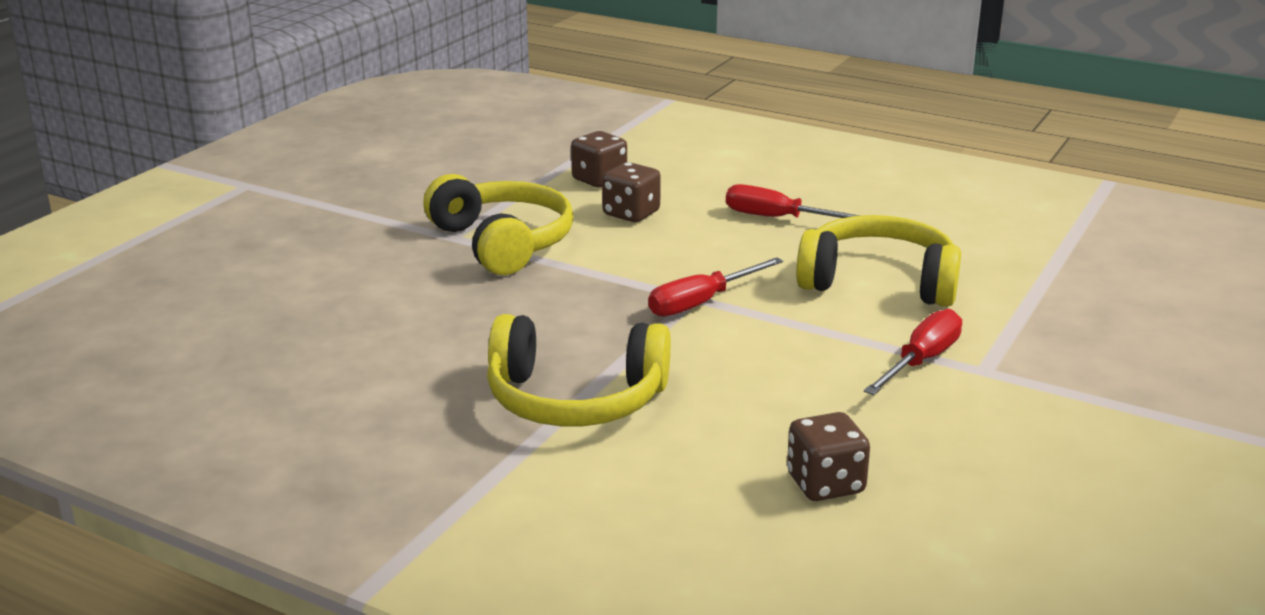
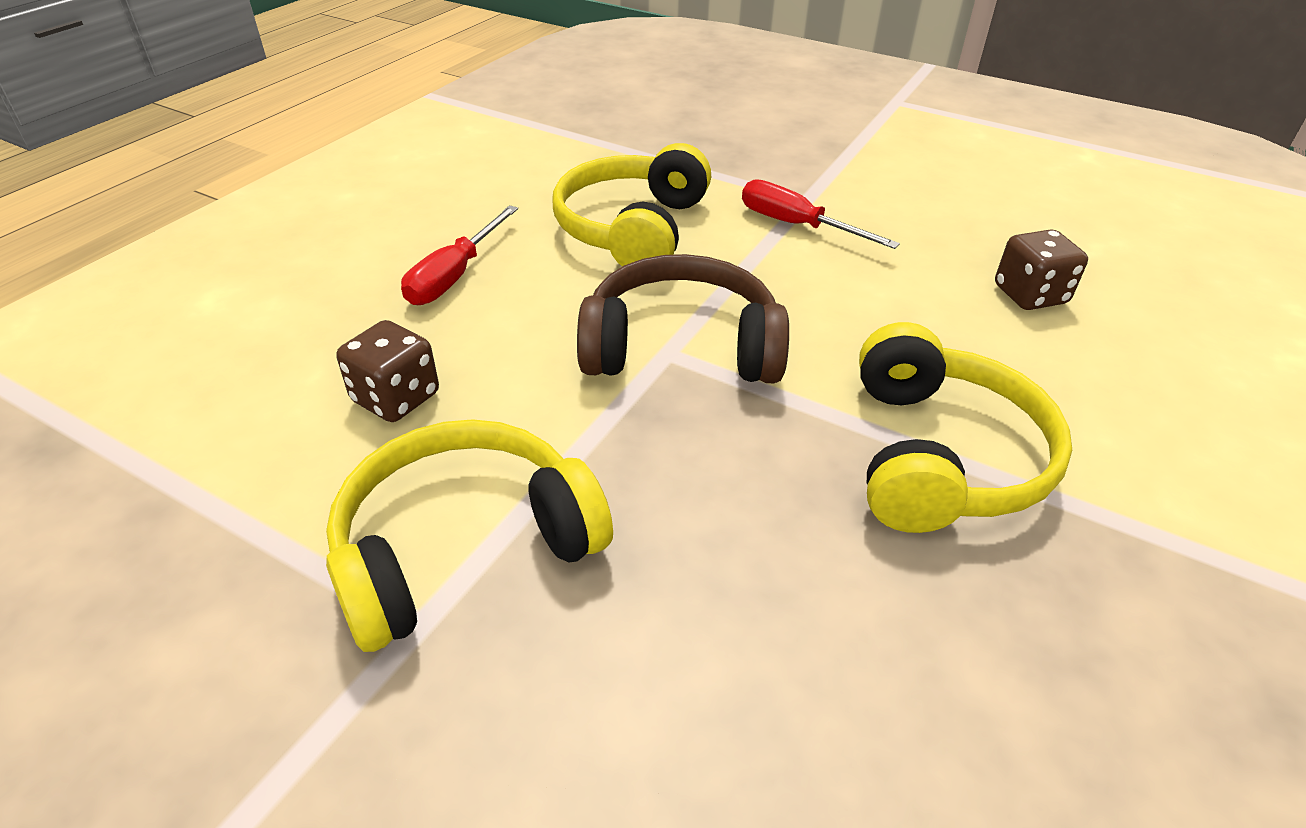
camera: 90 degrees left, 15 degrees up
(599, 180) = (246, 430): brown dice -> none
(701, 302) = (681, 346): red screwdriver -> brown headphones

